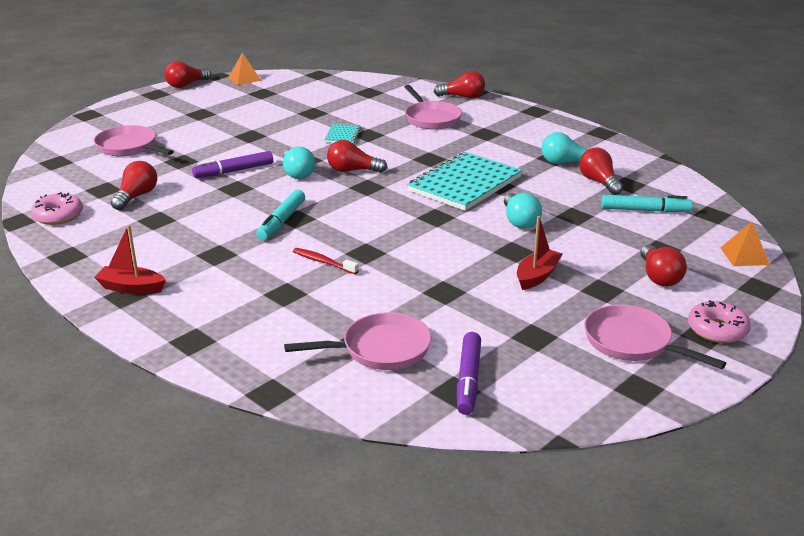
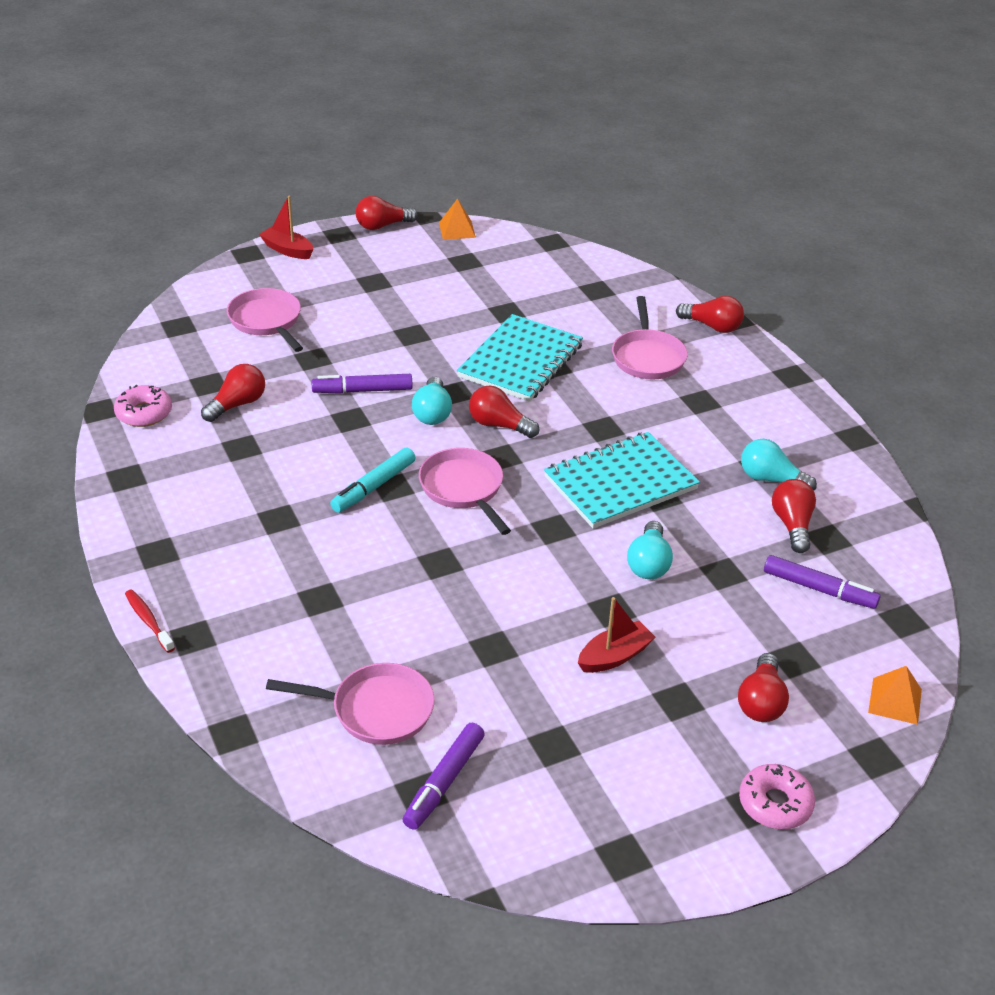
camera: 20 degrees right, 10 degrees up
(131, 288) = (168, 543): red boat -> red boat (287, 250)
(323, 262) = (385, 563): red toothbrush -> red toothbrush (148, 620)
(342, 135) = (520, 361): turquoise notebook -> turquoise notebook, size x2.19
(632, 342) = (660, 790): pink pan -> pink pan (463, 489)
(645, 210) = (819, 589): turquoise marker -> purple marker

